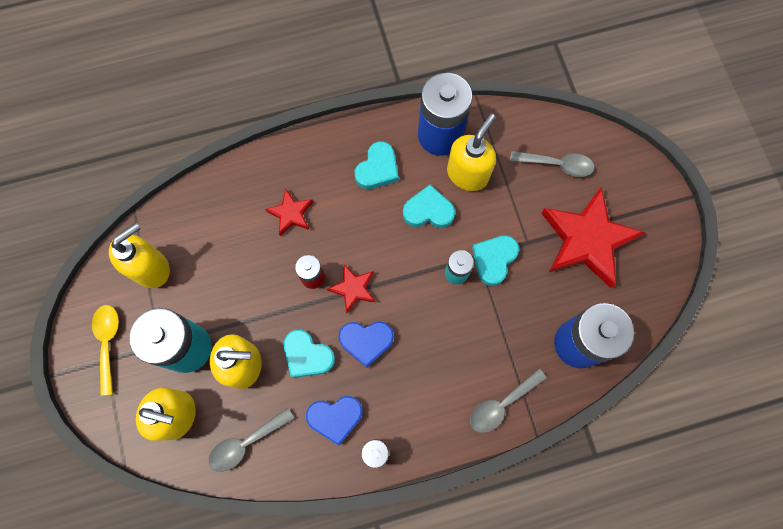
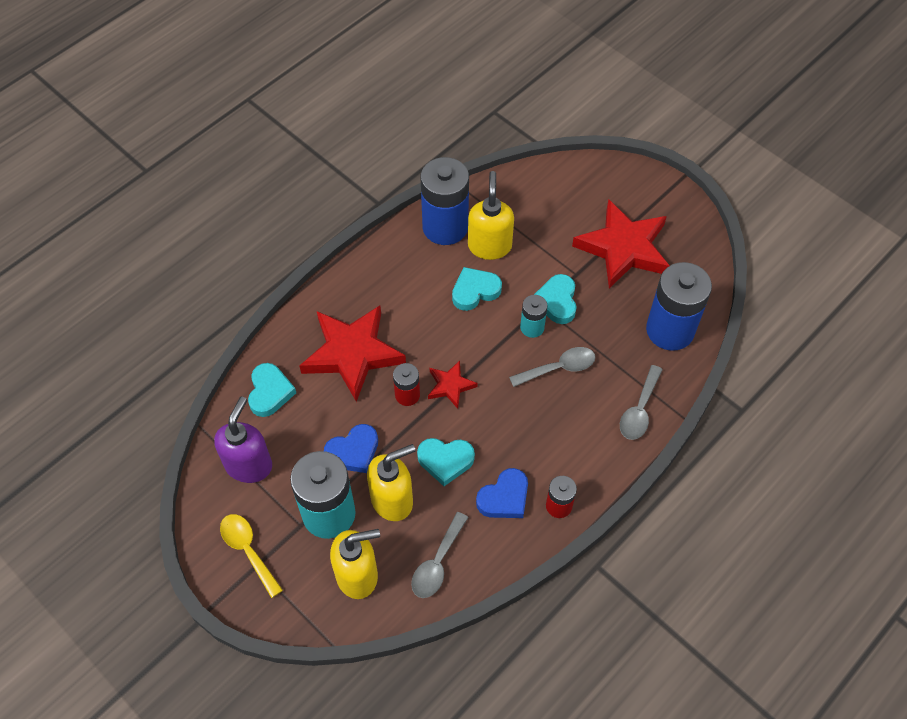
camera: 30 degrees left, 15 degrees down
(151, 268) = (249, 465): yellow soap dispenser -> purple soap dispenser
(291, 214) = (352, 353): red star -> red star, size x2.07
(366, 341) = (490, 422): blue heart -> blue heart (353, 451)
(377, 169) = (407, 279): turquoise heart -> turquoise heart (270, 392)
(557, 165) = (560, 203): grey spoon -> grey spoon (558, 368)

